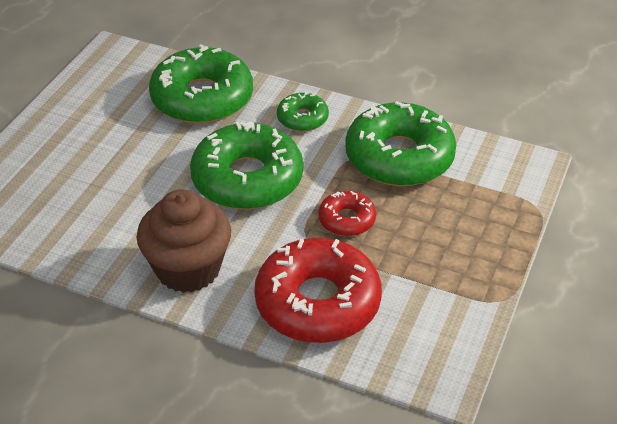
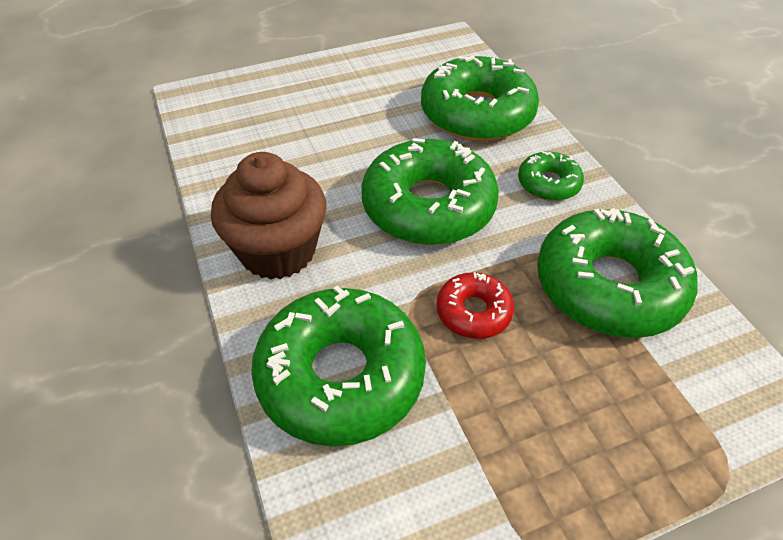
camera: 45 degrees right, 5 degrees up
(317, 302) = (341, 376): red donut -> green donut

